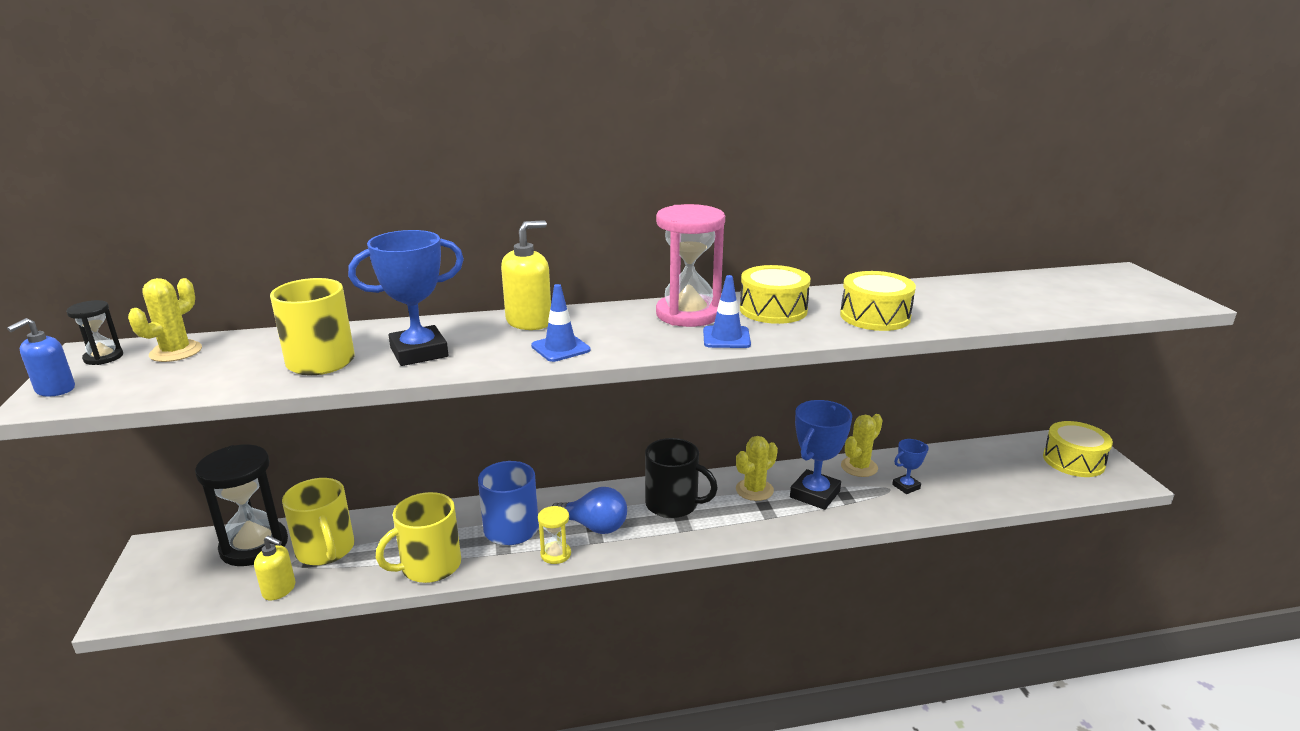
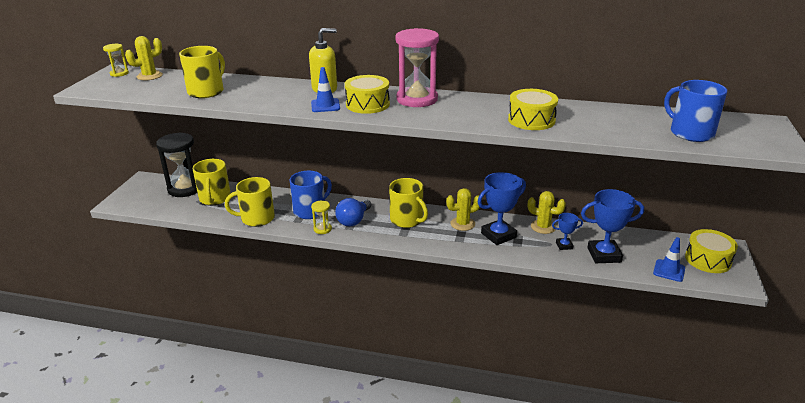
camera: 25 degrees right, 5 degrees up
(55, 389) = (90, 85): blue soap dispenser -> none
(103, 357) = (119, 73): black hourglass -> yellow hourglass
(279, 590) = (183, 211): yellow soap dispenser -> none
(419, 352) = (254, 95): blue trophy -> blue trophy (604, 255)
(594, 526) = (353, 220): blue light bulb -> blue light bulb turned 75 degrees clockwise
(673, 504) = (407, 220): black mug -> yellow mug
(726, 338) = (422, 116): blue traffic cone -> blue traffic cone (669, 270)
(773, 310) = (471, 105): yellow drum -> yellow drum (367, 104)
(859, 467) = (543, 227): yellow cactus -> yellow cactus turned 45 degrees clockwise
(1069, 299) = (690, 133): none -> blue mug

